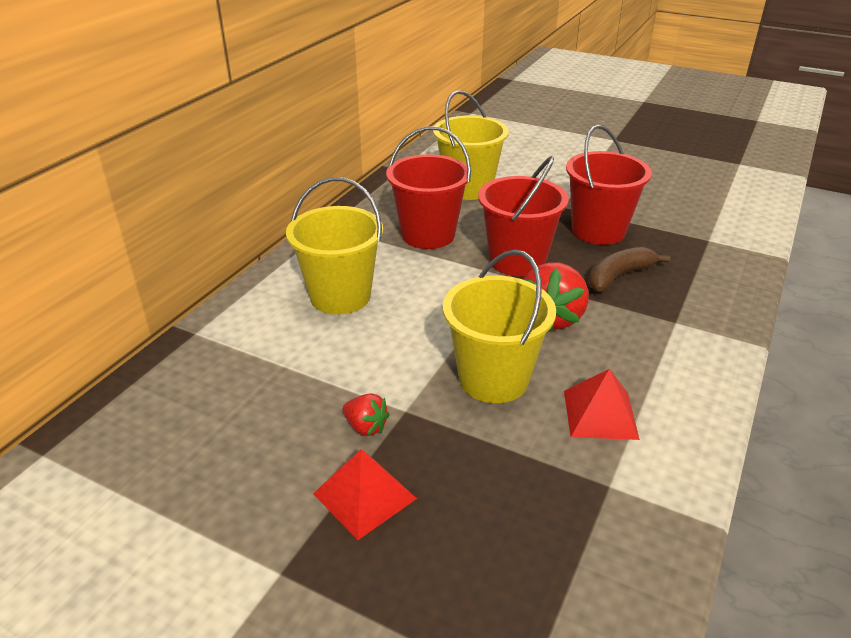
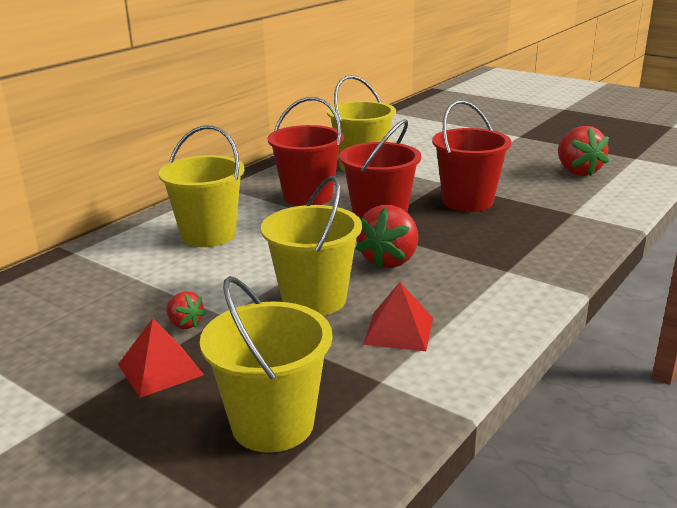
camera: 10 degrees right, 10 degrees down
(520, 560) = (272, 424): none -> yellow bucket
(618, 276) = (469, 235): brown banana -> none
(691, 184) = (577, 171): none -> red strawberry

